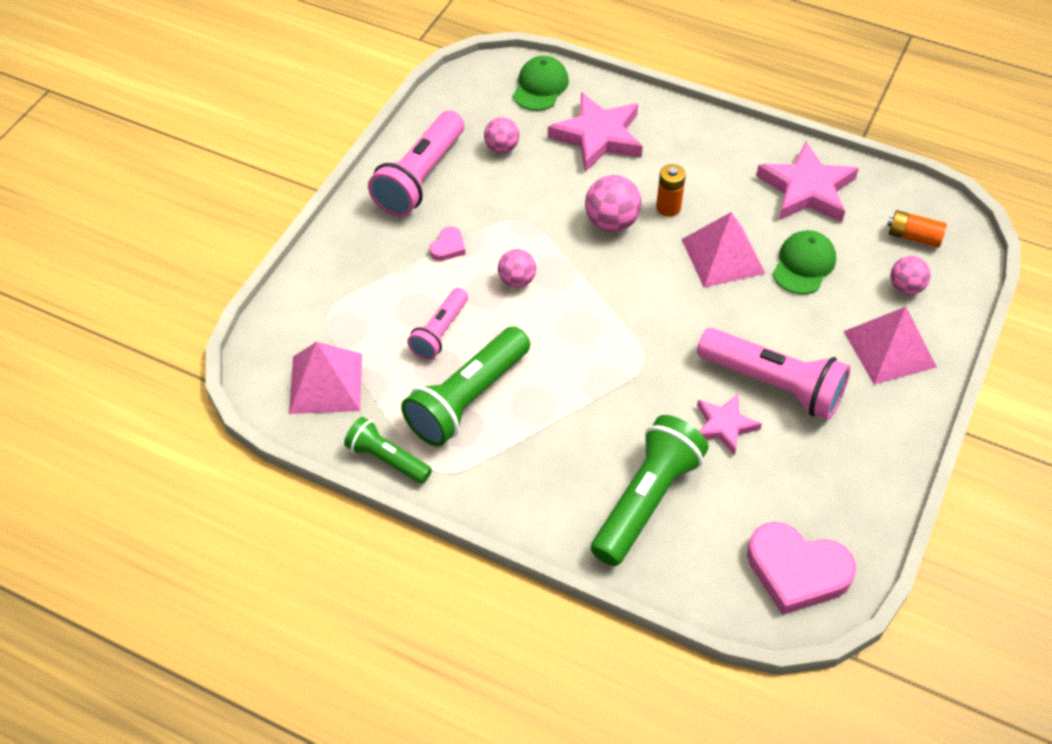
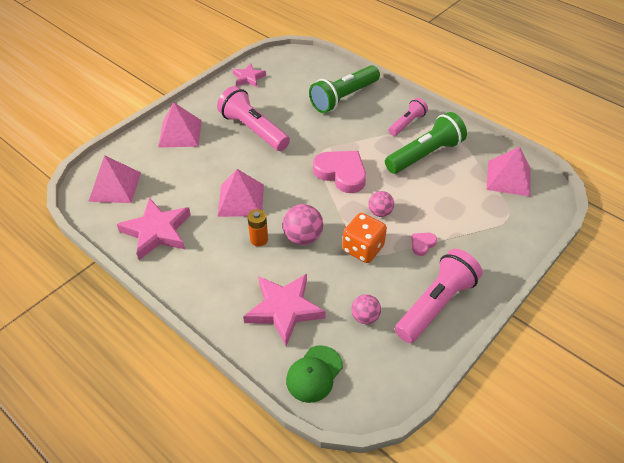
camera: 165 degrees left, 5 degrees down
(387, 459) = (473, 136): green flashlight -> none
(440, 332) = (436, 192): pink flashlight -> pink flashlight (407, 123)
(526, 224) = (363, 249): none -> orange dice
(724, 425) = (290, 118): pink star -> pink star (248, 78)
(797, 571) = (287, 64): pink heart -> pink heart (341, 173)
(804, 264) = (194, 184): green cap -> none
(905, 287) = (145, 160): pink ball -> none
(913, 237) = (115, 186): orange battery -> pink pyramid

